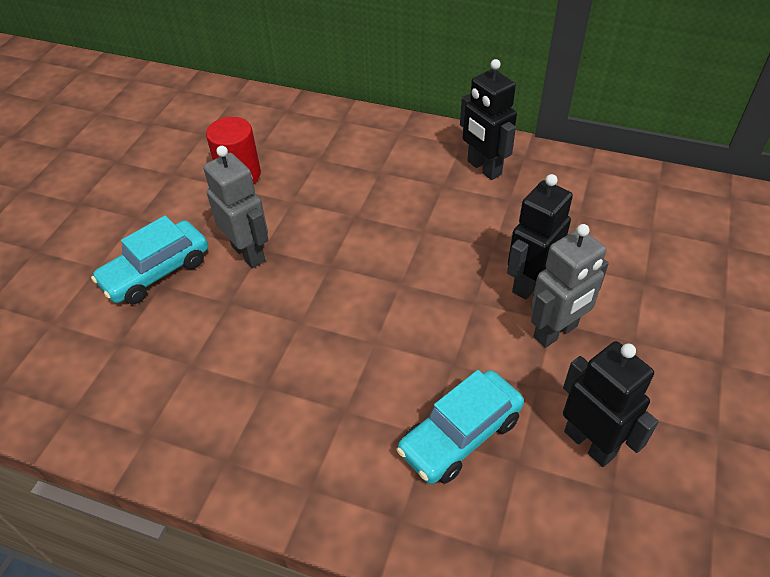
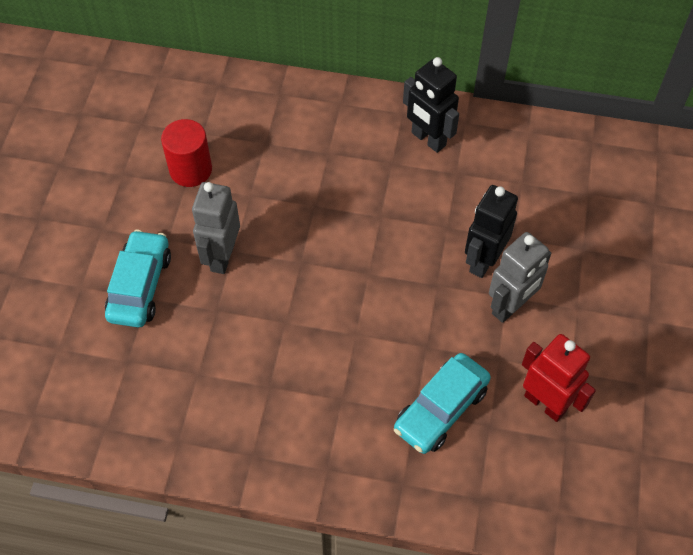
camera: 10 degrees left, 10 degrees up
(156, 272) = (140, 286): turquoise car -> turquoise car turned 150 degrees clockwise
(248, 253) = (222, 257): grey robot -> grey robot turned 120 degrees counterclockwise
(590, 443) = (545, 403): black robot -> red robot

